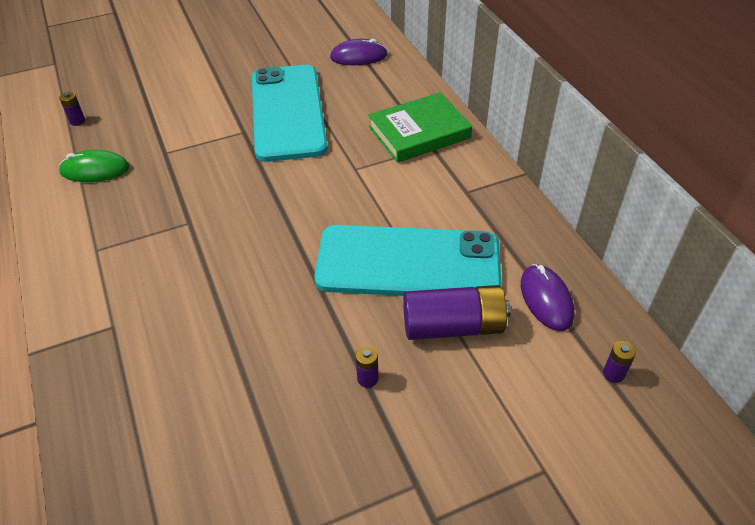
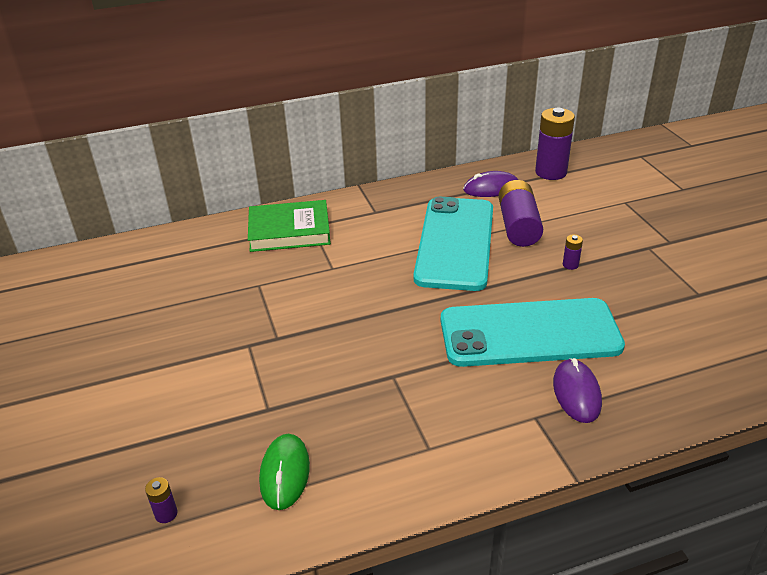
camera: 85 degrees left, 10 degrees down
(287, 112) = (225, 313): turquoise phone -> turquoise phone (529, 333)
(358, 56) = (141, 263): purple mouse -> purple mouse (576, 393)
(419, 132) = (289, 231): green book -> green book turned 75 degrees counterclockwise
(613, 374) = (551, 172): purple battery -> purple battery, size x2.34

